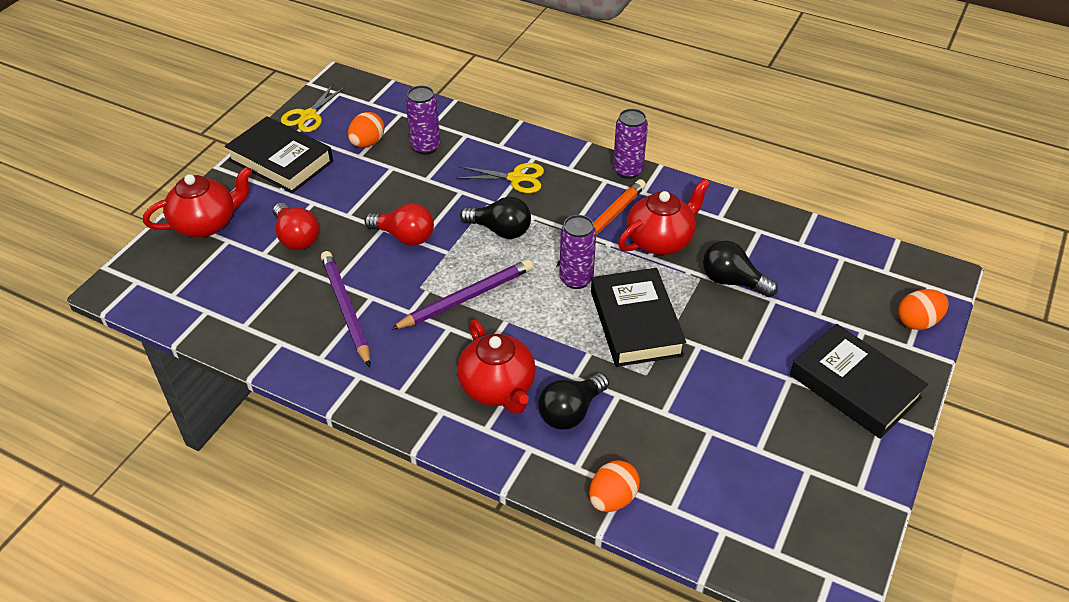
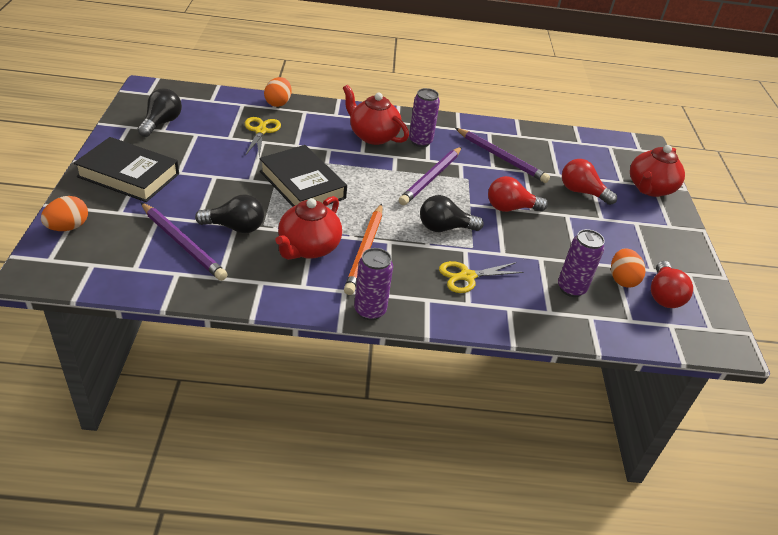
camera: 150 degrees right, 5 degrees down
(281, 160) = (666, 246): black book -> none
(308, 115) = (702, 295): yellow scissors -> yellow scissors (260, 131)
(345, 123) = (663, 295): none -> red light bulb
(570, 412) = (321, 132): black light bulb -> black light bulb (161, 123)
(576, 279) = (362, 204): purple can -> purple can (420, 141)
(792, 274) = (183, 244): none -> purple pencil

